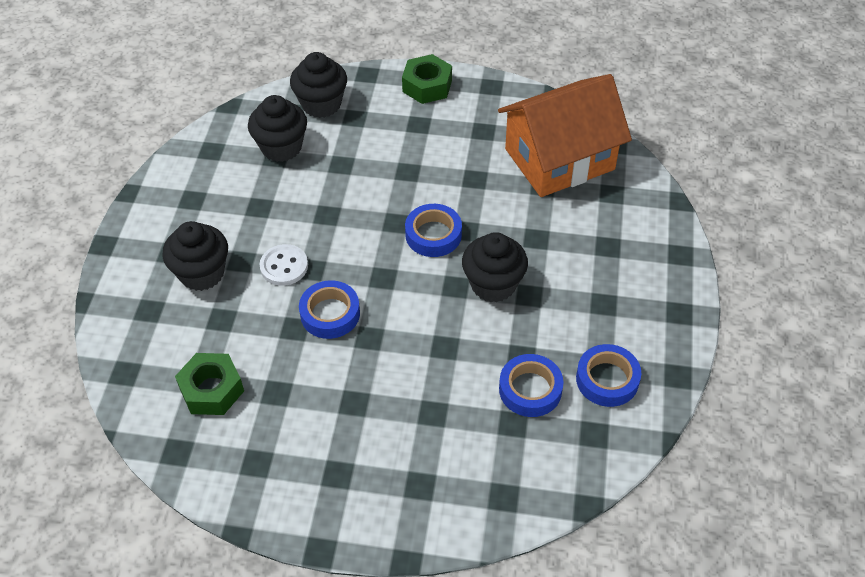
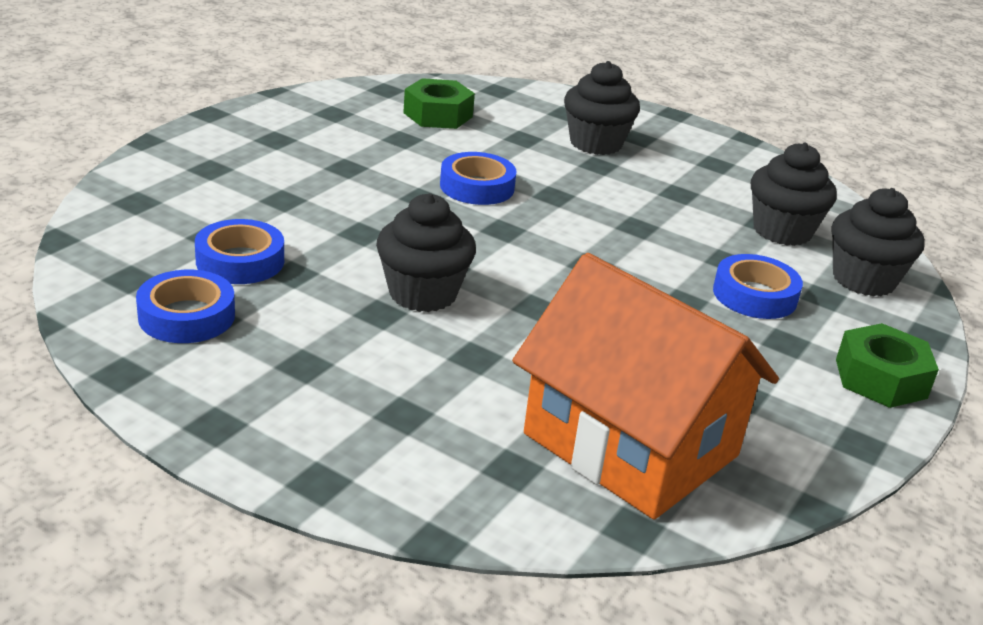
camera: 110 degrees right, 20 degrees down
(284, 266) = (570, 182): white button -> none
(433, 235) = (547, 281): blue tape -> blue tape (754, 295)
(559, 159) = (631, 445): orange house -> orange house turned 45 degrees counterclockwise

